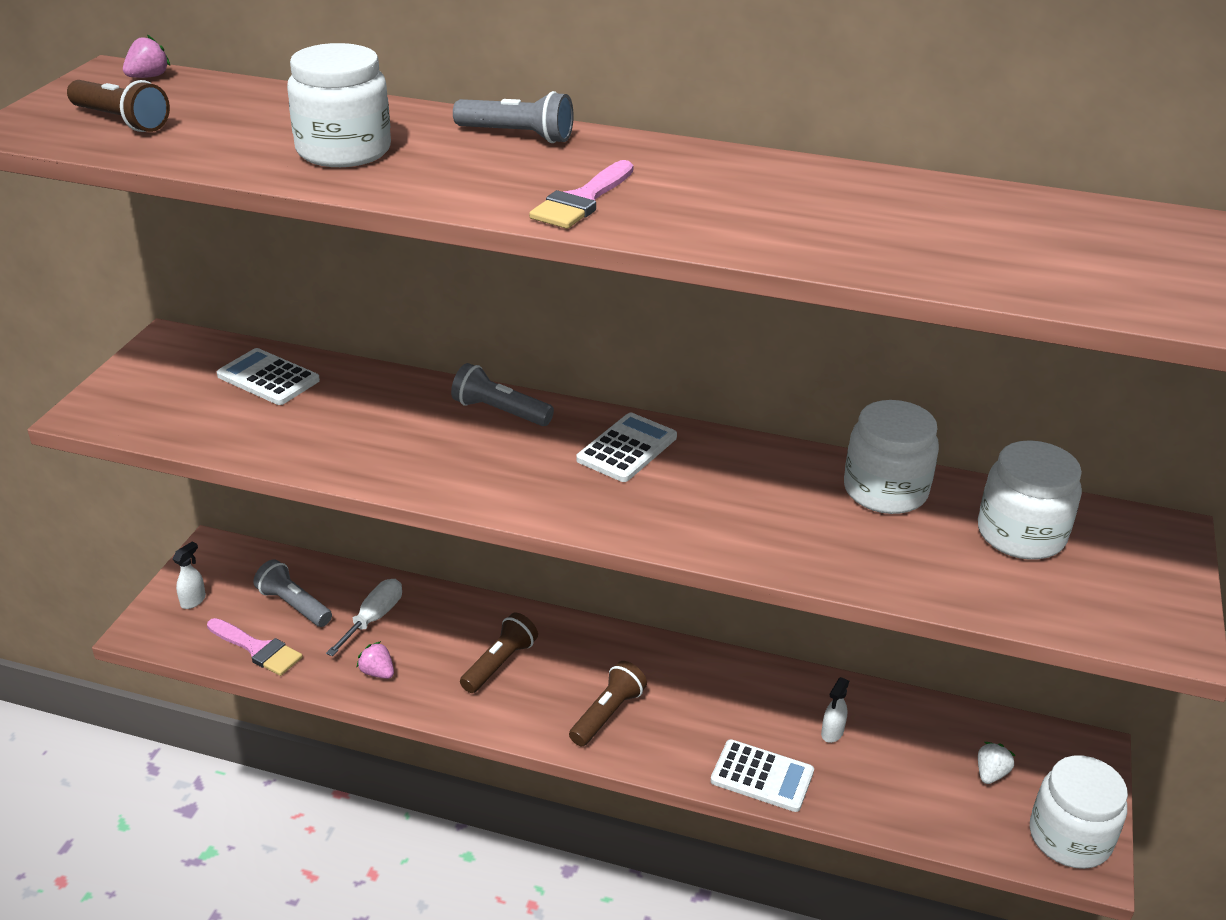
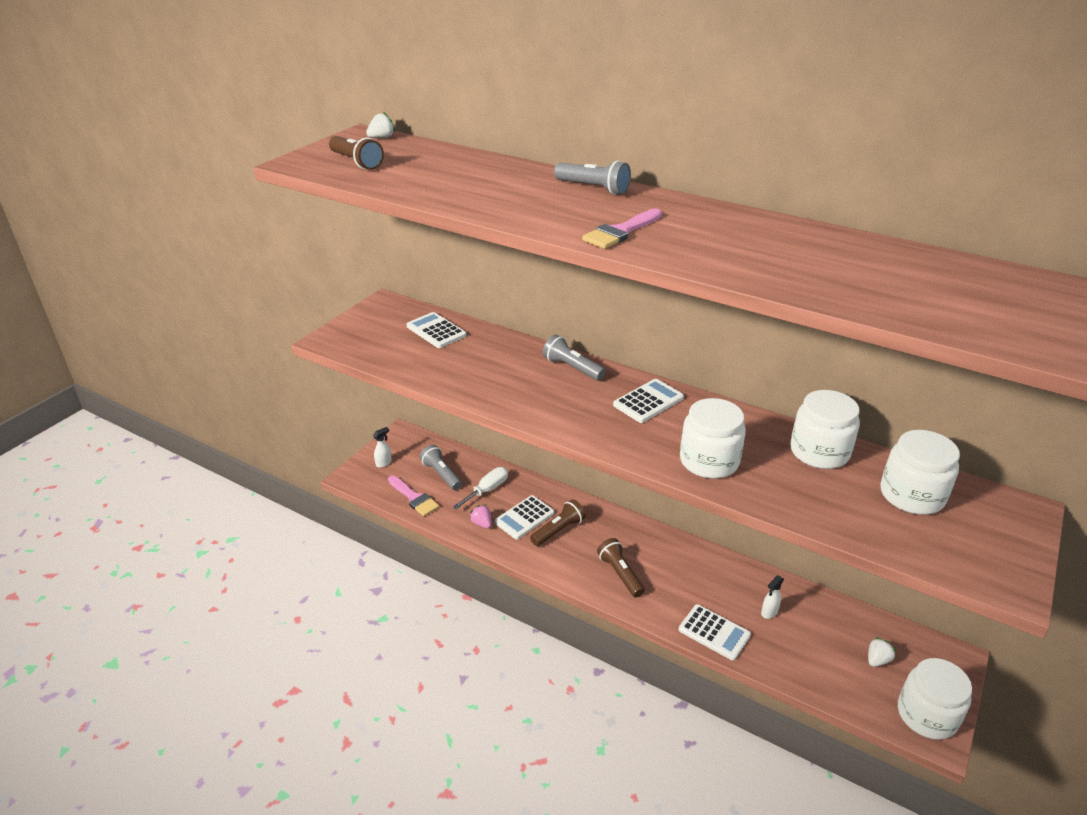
camera: 15 degrees right, 0 degrees up
(148, 77) = (381, 138): pink strawberry -> white strawberry
(343, 150) = (481, 189): white jar -> white jar (709, 461)
(442, 653) = (524, 518): none -> white calculator
(608, 714) = (620, 574): brown flashlight -> brown flashlight turned 75 degrees counterclockwise

